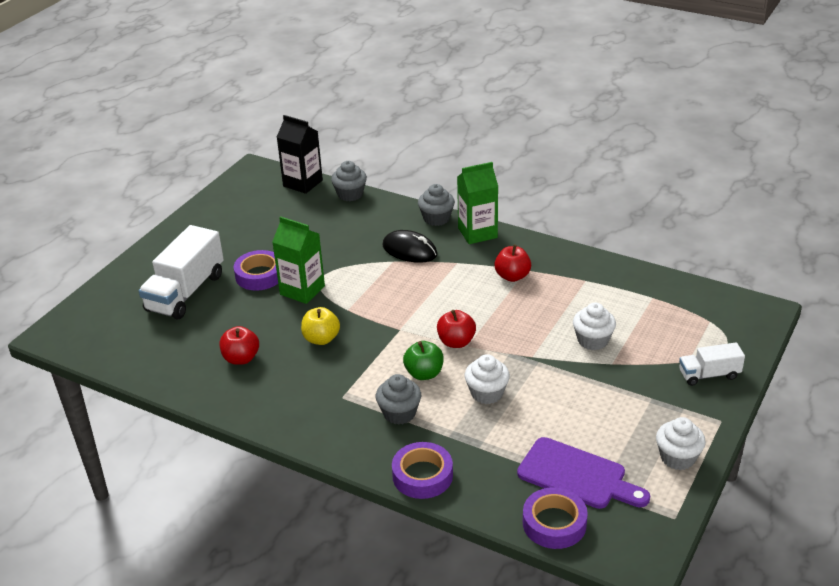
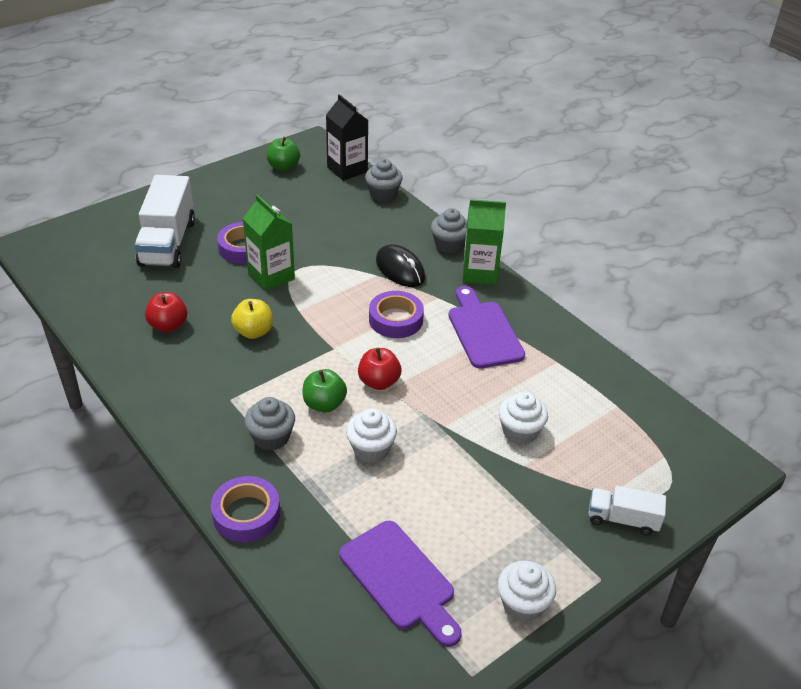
camera: 20 degrees right, 5 degrees up
(186, 292) = (168, 243): white truck -> white truck turned 45 degrees counterclockwise
(243, 197) = (283, 167): none -> green apple
(512, 276) = (483, 331): red apple -> purple cutting board
(554, 523) = (339, 625): purple tape -> purple tape (396, 319)

